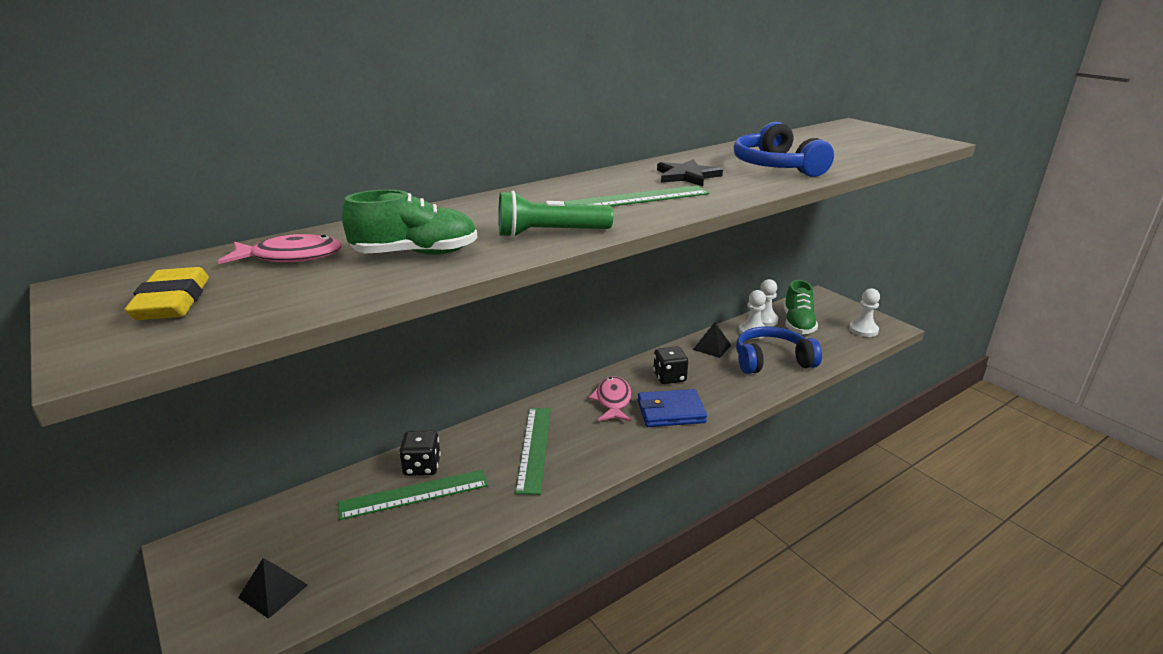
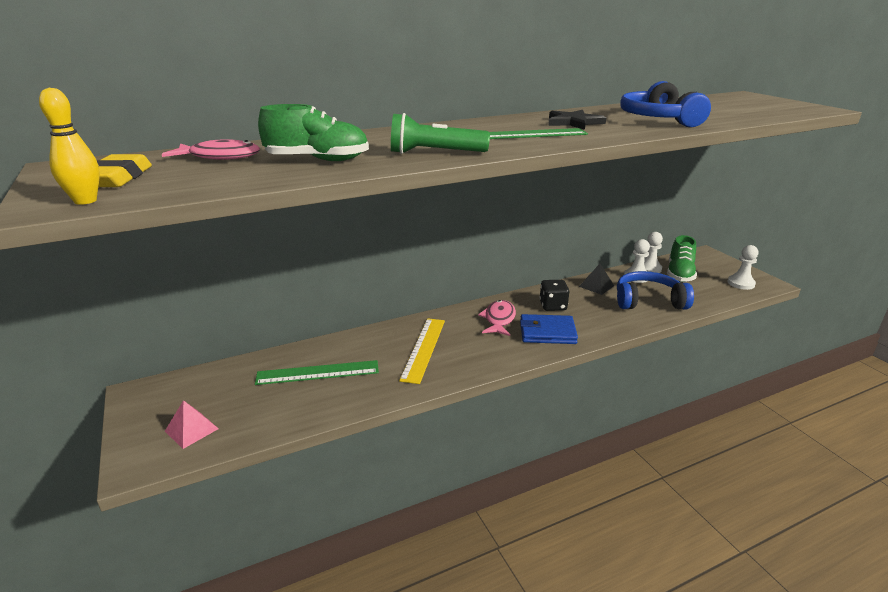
camera: 10 degrees right, 0 degrees up
(148, 343) = (85, 201): none -> yellow bowling pin
(273, 591) = (191, 430): black pyramid -> pink pyramid
(422, 466) = (329, 353): black dice -> none
(534, 448) = (423, 349): green ruler -> yellow ruler

